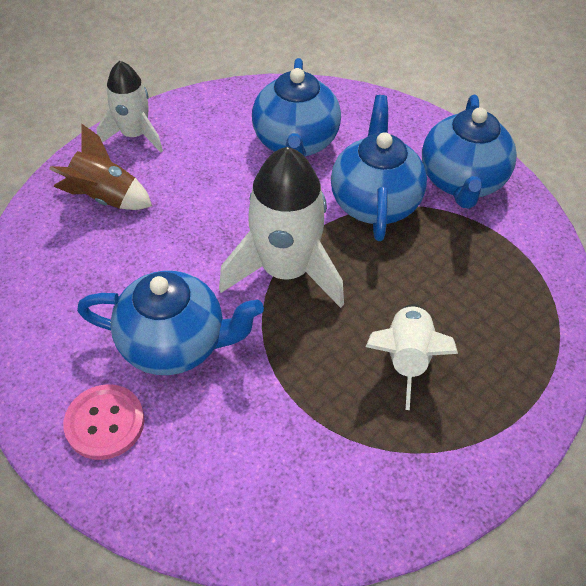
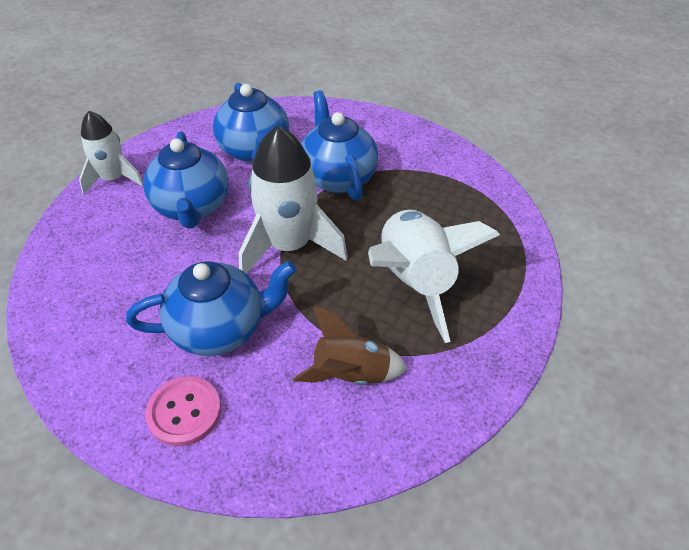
camera: 20 degrees left, 5 degrees down
(105, 197) = (107, 233): brown rocket -> brown rocket (351, 374)
(406, 358) = (414, 282): white rocket -> white rocket, size x1.62
(461, 181) = (397, 146): blue teapot -> blue teapot (192, 207)

